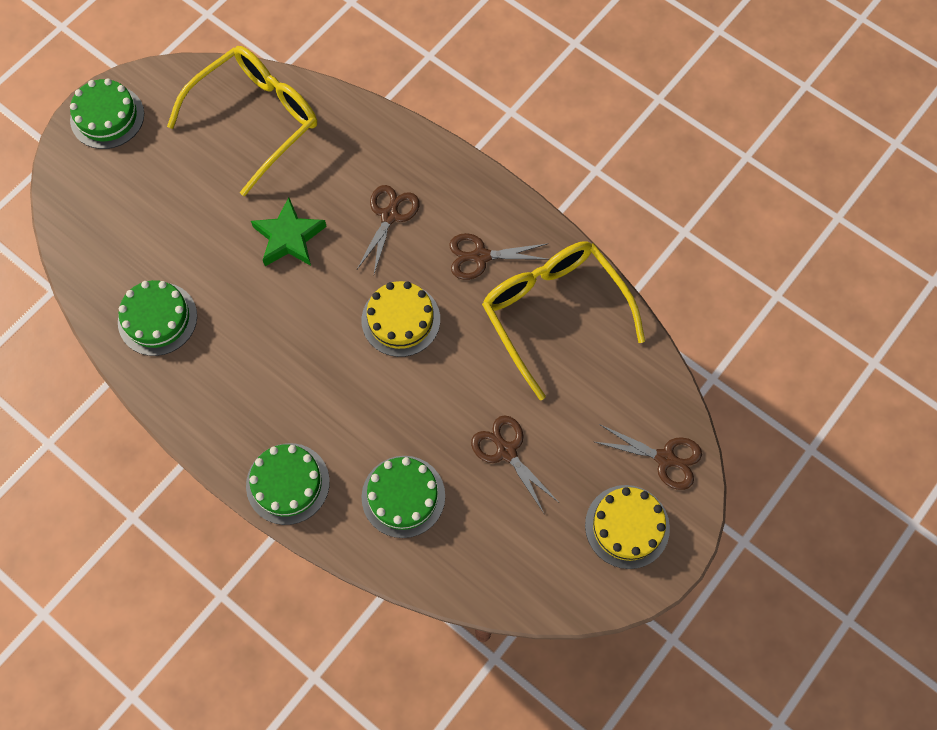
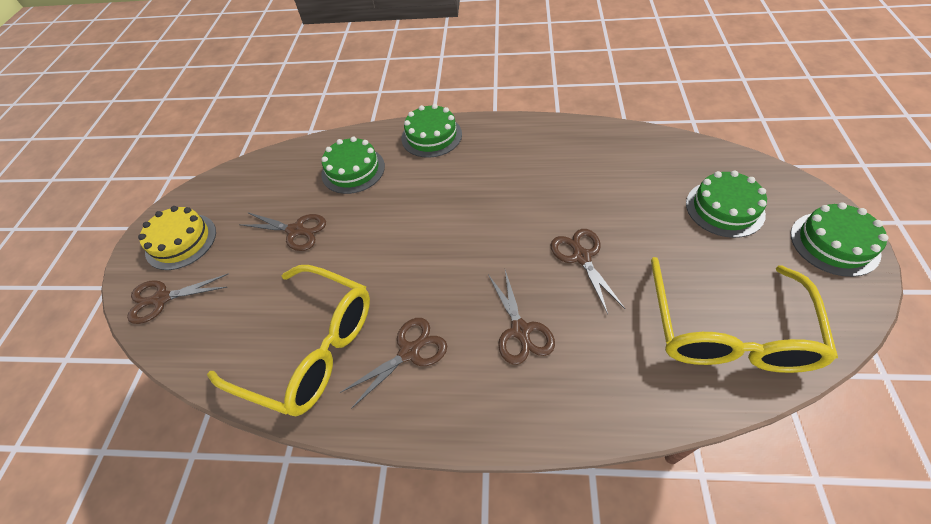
camera: 150 degrees right, 15 degrees down
(157, 319) = (605, 155): green cake -> green cake (724, 208)
(289, 237) = (581, 257): green star -> brown scissors
(401, 320) = (438, 259): yellow cake -> none

